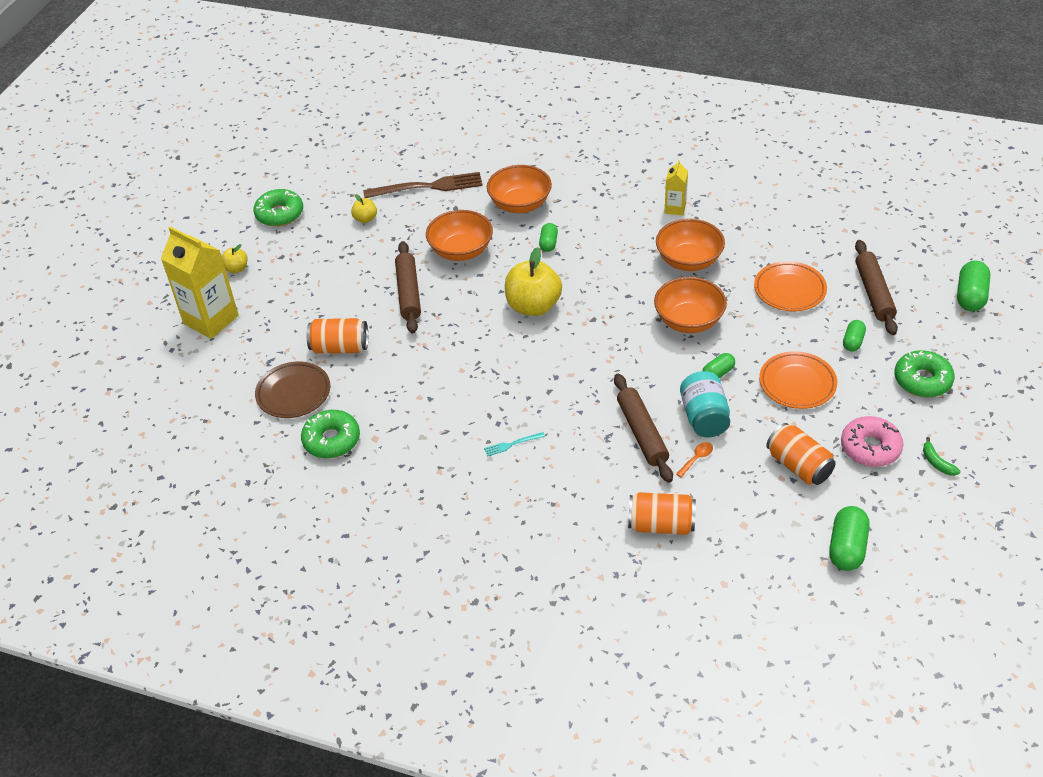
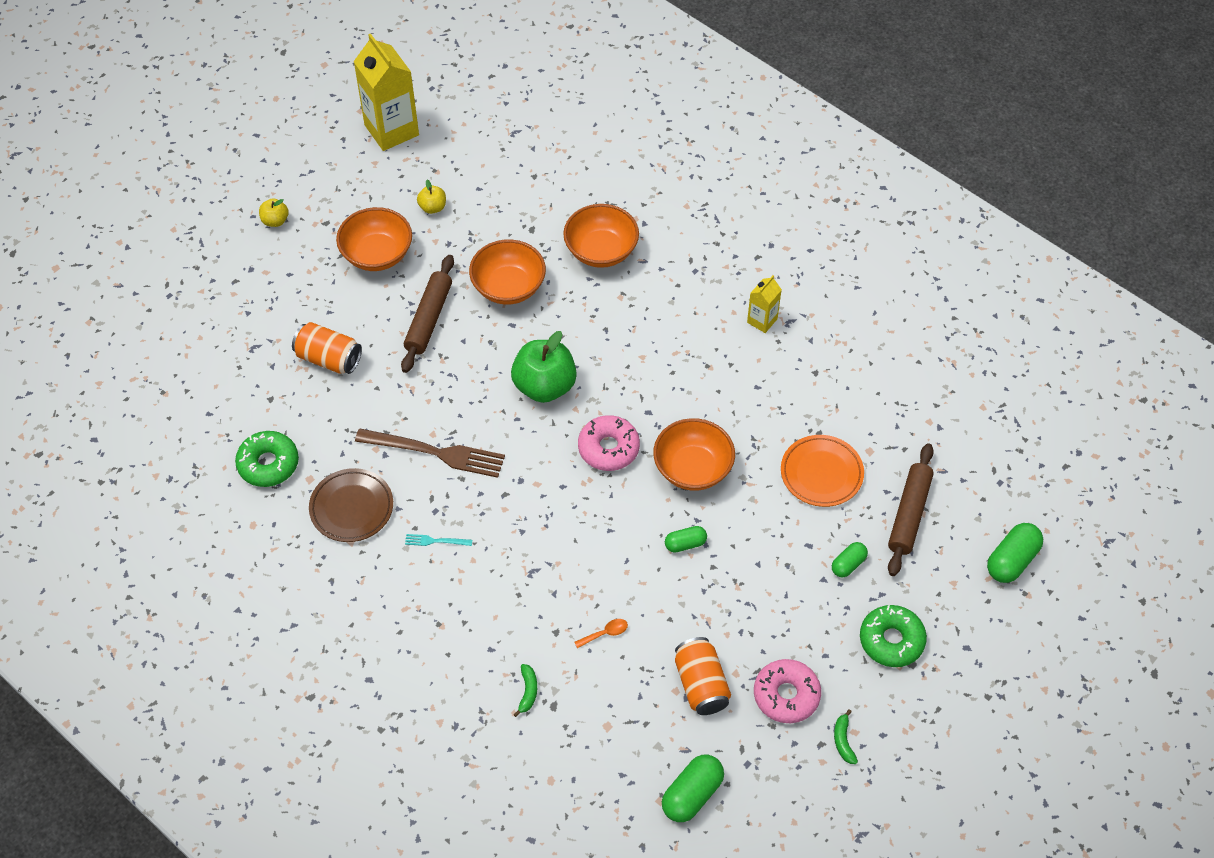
camera: 20 degrees right, 10 degrees up
(211, 320) = (222, 274): yellow carton -> yellow carton (391, 130)
(279, 214) = (350, 167): green donut -> none
(293, 393) = (259, 394): brown plate -> brown plate (351, 508)
(428, 187) = (518, 190): brown fork -> brown fork (436, 453)
(533, 306) = (544, 386): yellow apple -> green apple
(548, 243) = (603, 313): green capsule -> none
(613, 330) = (608, 448): none -> pink donut
(642, 433) = (568, 582): brown rolling pin -> none
(661, 525) = (528, 691): orange can -> green banana
(689, 260) = (737, 394): orange bowl -> orange bowl (377, 254)
(704, 417) = (640, 590): turquoise jar -> none
(797, 383) = (759, 590): orange plate -> none

